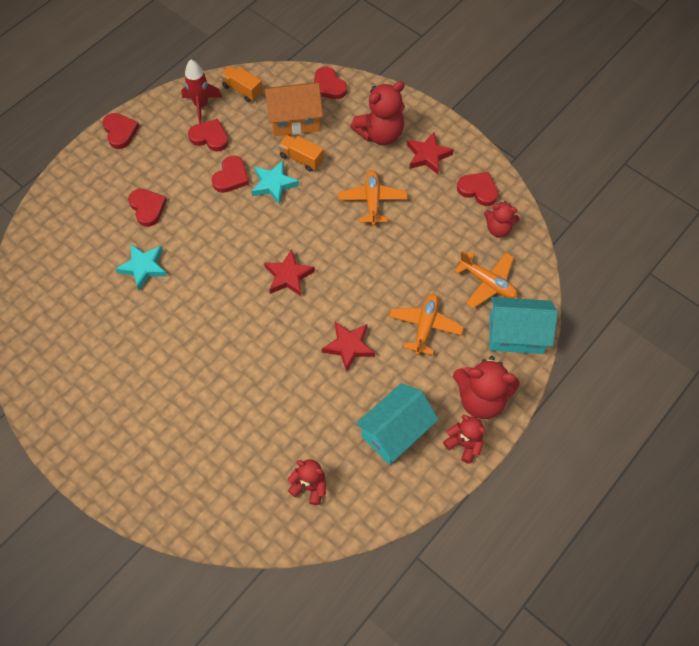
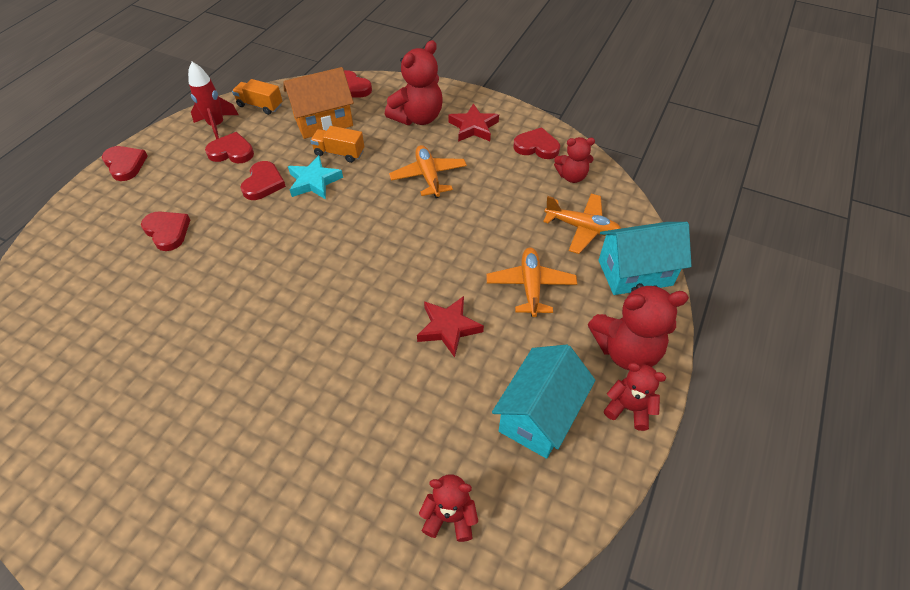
camera: 15 degrees left, 10 degrees down
(143, 267) = (170, 295): turquoise star -> none
(288, 276) = (354, 267): red star -> none

